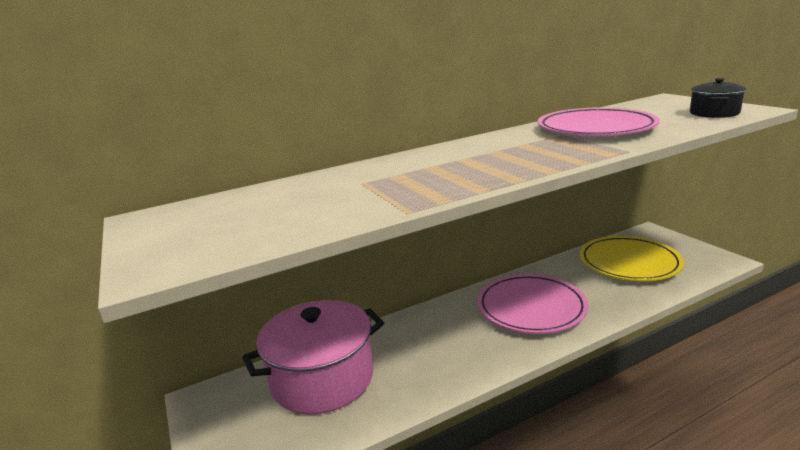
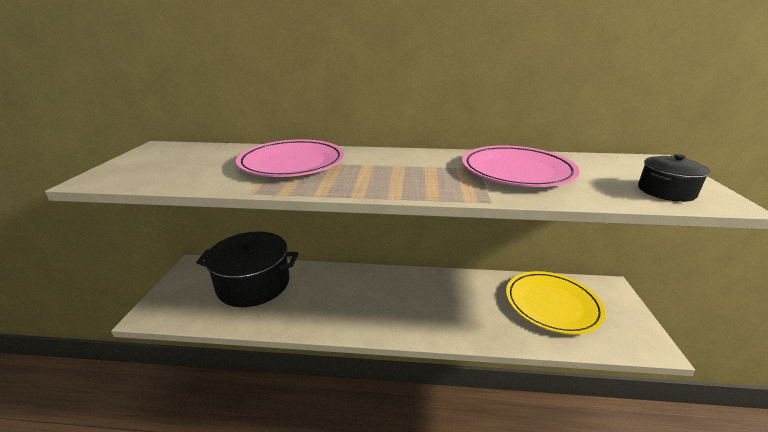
camera: 30 degrees right, 5 degrees up
(322, 378) = (253, 284): pink pot -> black pot
(531, 308) = (425, 302): pink plate -> pink plate (292, 163)

